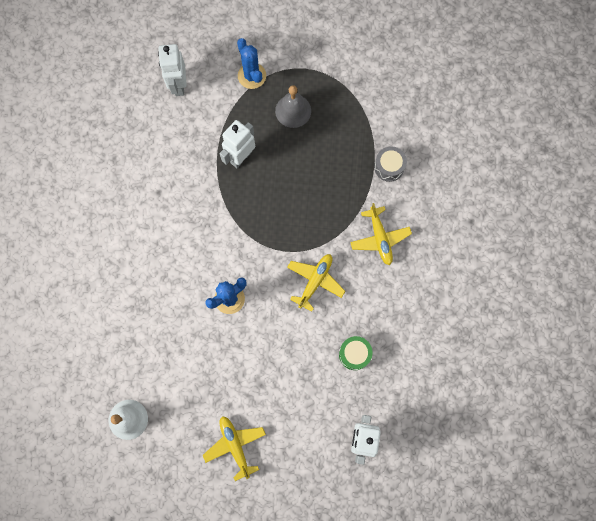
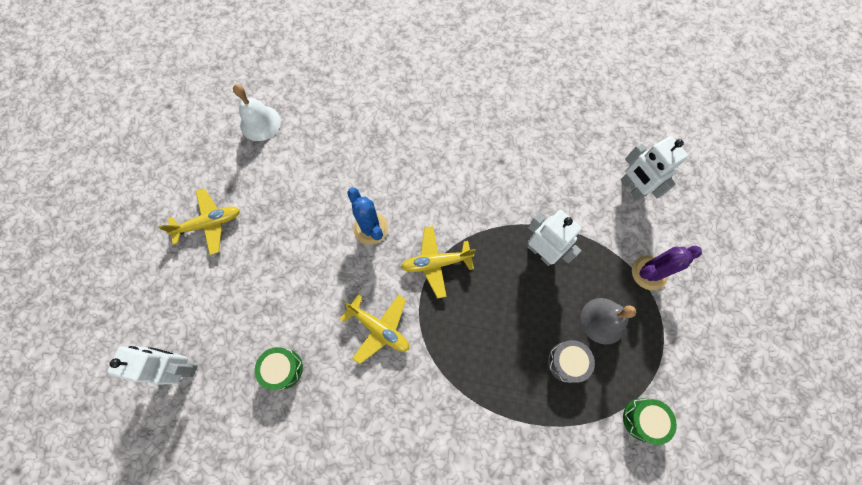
camera: 95 degrees right, 5 degrees down
(178, 85) = (632, 188): white robot -> white robot turned 120 degrees counterclockwise
(252, 76) = (649, 273): blue cactus -> purple cactus
(362, 85) = (643, 419): none -> green drum
(380, 238) = (426, 419): yellow plane -> yellow plane (436, 263)
(389, 167) = (524, 444): grey drum -> grey drum (567, 362)

